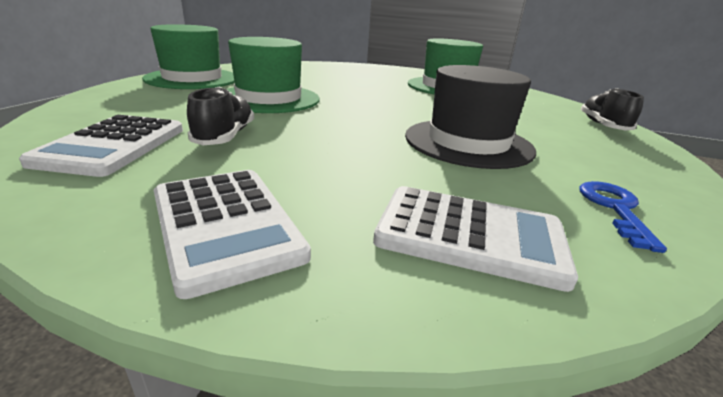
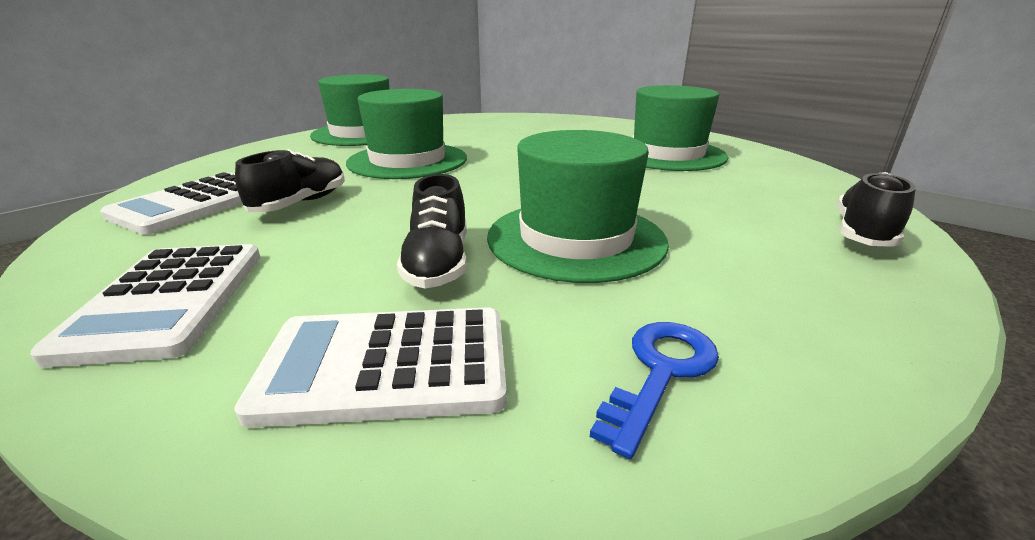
camera: 25 degrees right, 0 degrees up
(404, 168) = (438, 263): none -> black shoe
(468, 143) = (576, 238): black hat -> green hat
(470, 235) = (386, 365): white calculator -> white calculator turned 135 degrees clockwise

